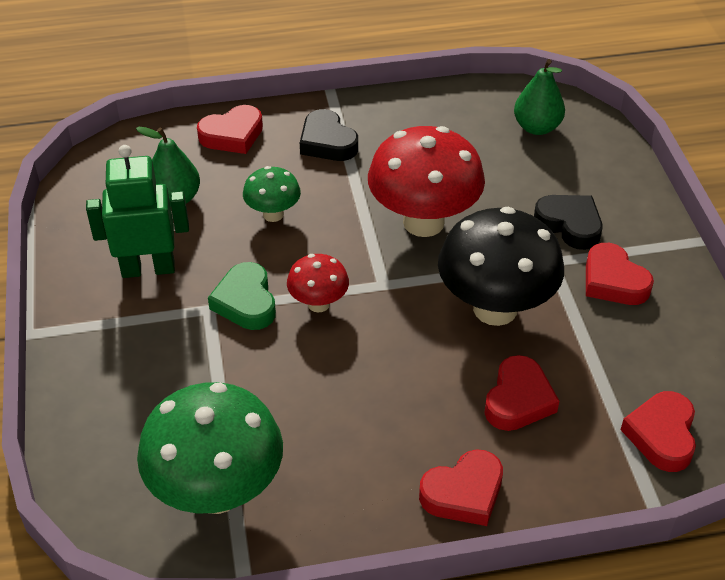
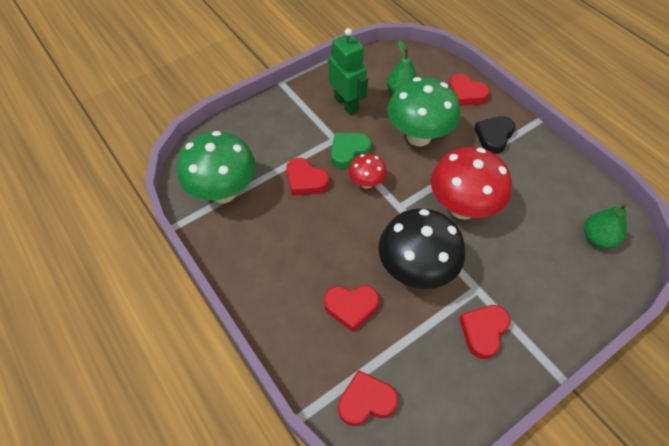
camera: 65 degrees right, 10 degrees up
(273, 214) = (418, 136): green mushroom -> green mushroom, size x1.97
(463, 493) = (270, 301): red heart -> red heart (305, 181)
(569, 225) = (517, 288): black heart -> none

